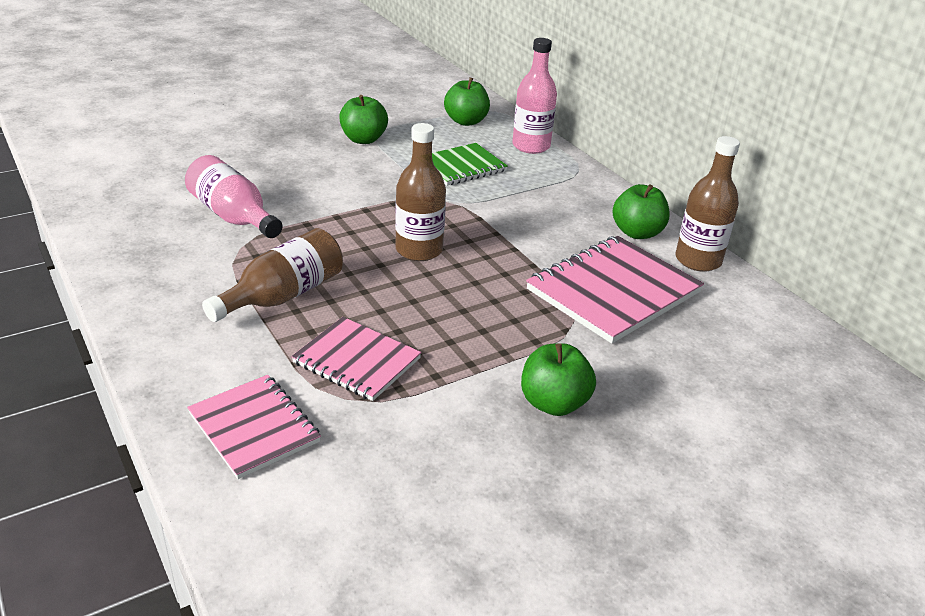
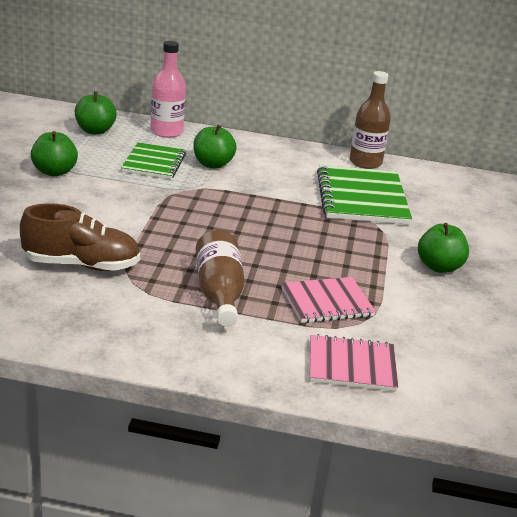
camera: 50 degrees left, 5 degrees down
(233, 216) = (82, 265): pink bottle -> brown shoe
(419, 250) = (234, 226): brown bottle -> none
(613, 291) = (362, 198): pink notebook -> green notebook
(637, 233) = (315, 160): green apple -> green apple (212, 164)

